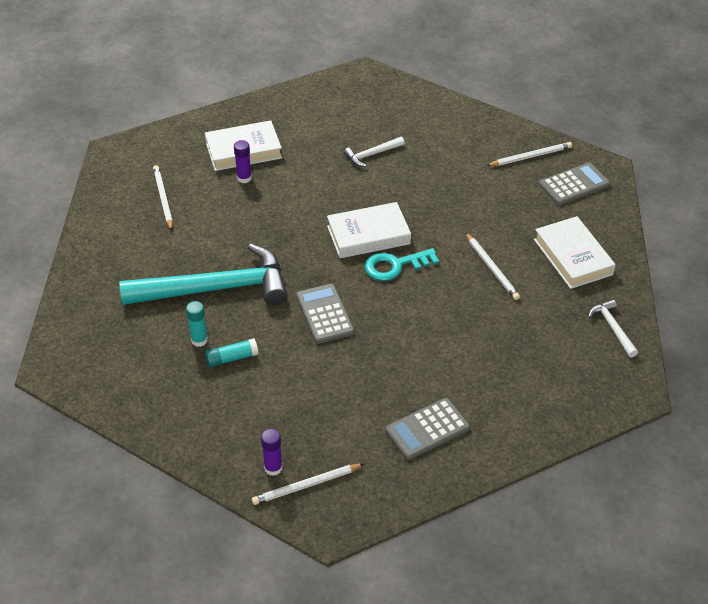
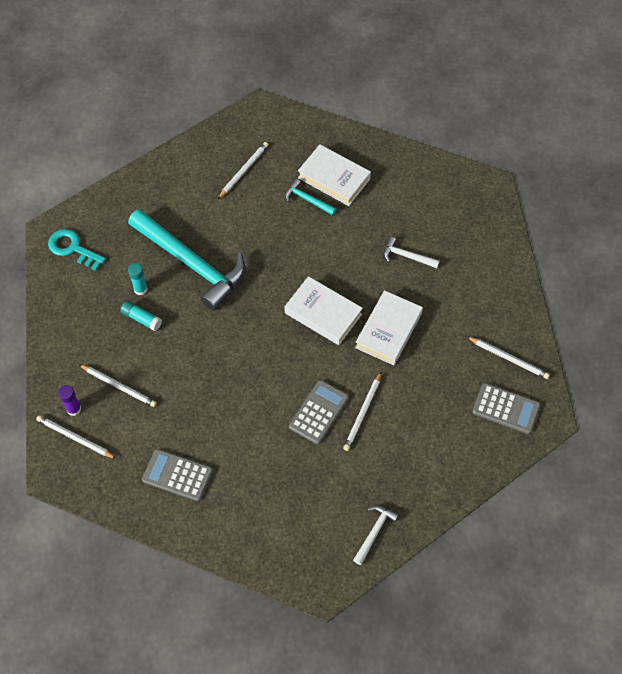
camera: 50 degrees right, 15 degrees up
(244, 178) = (307, 200): purple glue stick -> turquoise hammer
(286, 417) = (119, 386): none -> white pencil
(325, 314) = (225, 342): grey calculator -> grey calculator (319, 412)
(395, 266) = (308, 351): turquoise key -> turquoise key (72, 248)
(573, 257) = (424, 458): white book -> white book (388, 330)

